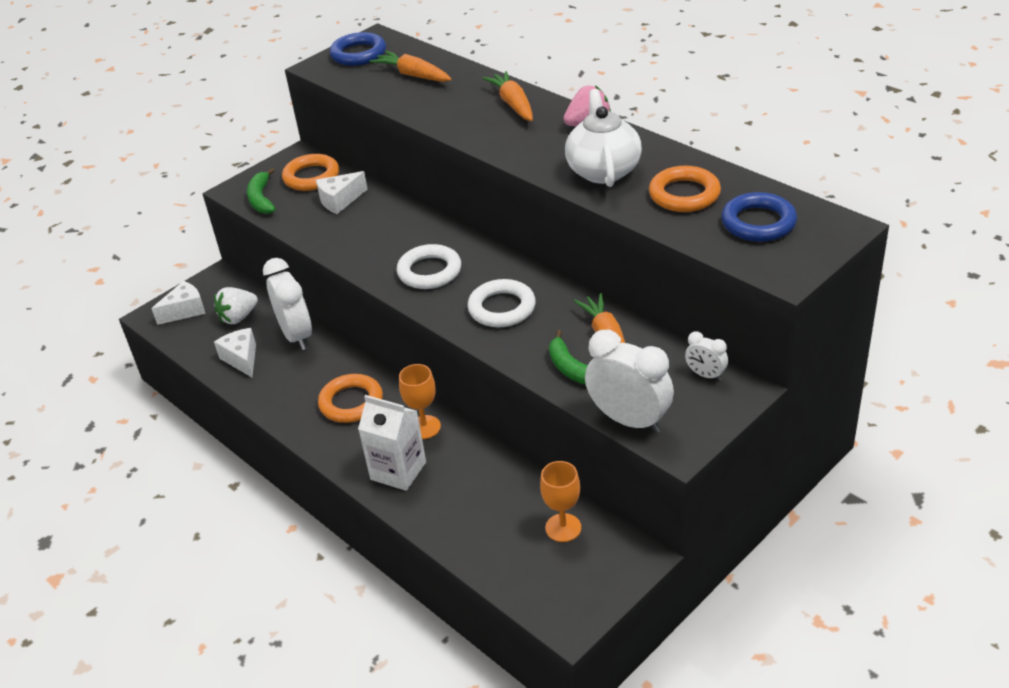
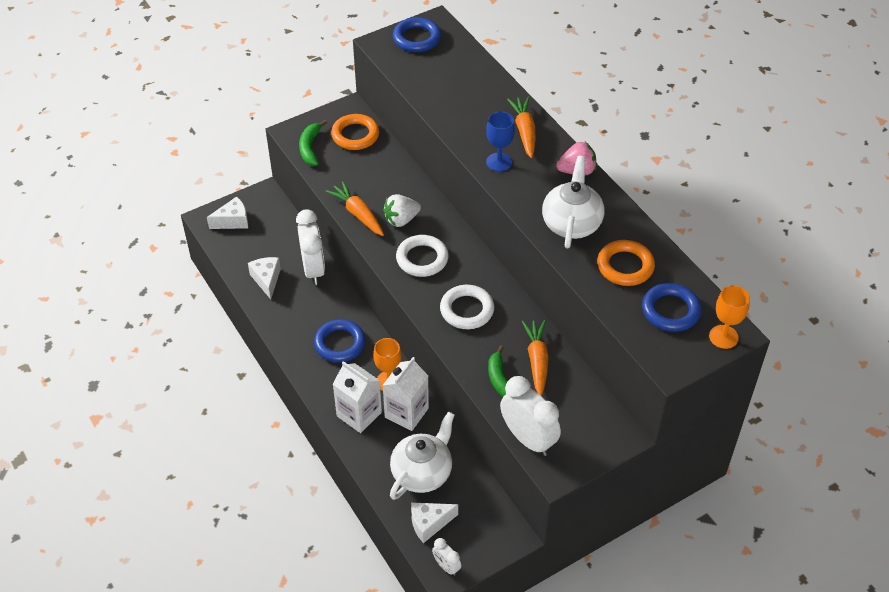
camera: 10 degrees right, 10 degrees up
(238, 317) = (273, 239): white strawberry -> white strawberry (401, 220)
(340, 201) = (371, 167): white cheese -> white cheese (429, 524)
(351, 402) = (340, 344): orange ring -> blue ring
(413, 75) = (454, 76): orange carrot -> orange carrot (358, 214)
(457, 455) = (406, 413): none -> white carton
(494, 135) = (499, 162): none -> blue goblet
(499, 515) = (422, 473): none -> white teapot
(563, 528) = (465, 497): orange goblet -> orange goblet (723, 337)
(705, 375) = (599, 415): white clock -> white clock (446, 566)

